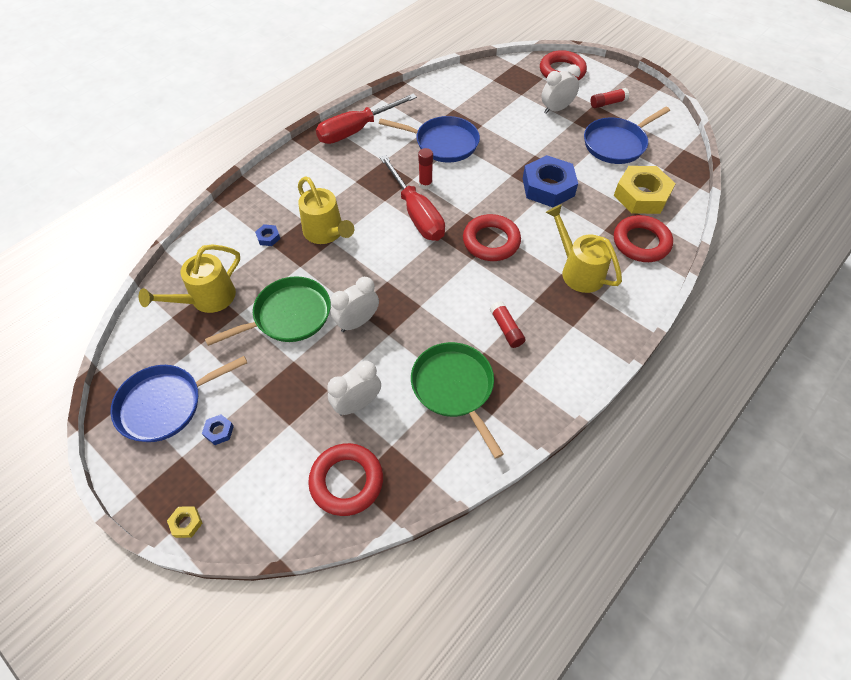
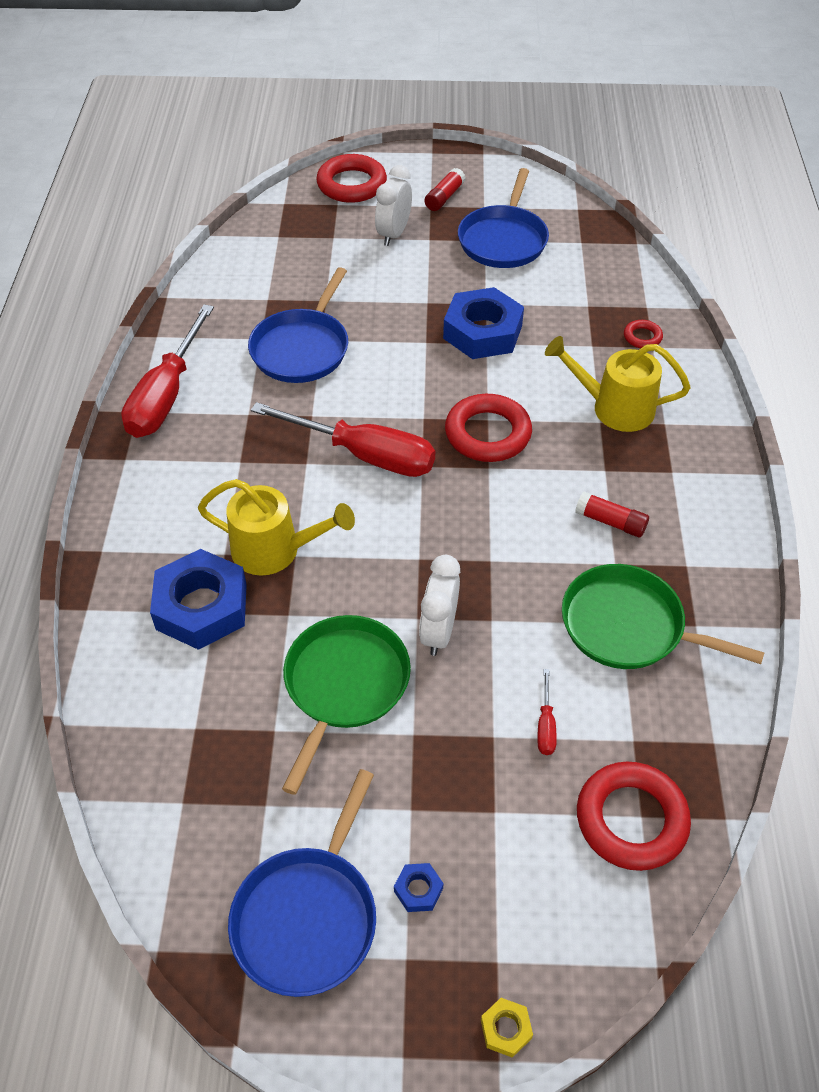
camera: 40 degrees left, 5 degrees down
(206, 299) = (207, 744): yellow watering can -> none
(268, 237) = (201, 607): blue nut -> blue nut, size x2.43
(357, 404) = (545, 725): white clock -> red screwdriver
(425, 184) = (336, 412): red glue stick -> none
(443, 143) = (302, 349): blue pan -> blue pan turned 135 degrees clockwise
(641, 195) = (589, 285): yellow nut -> none
(641, 242) = (642, 337): red ring -> red ring, size x0.49

